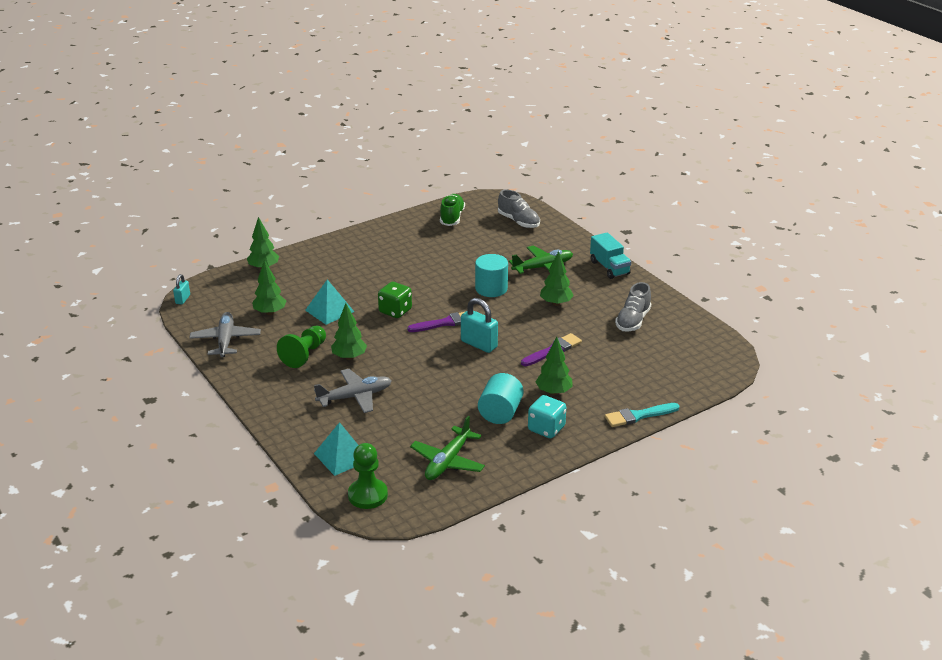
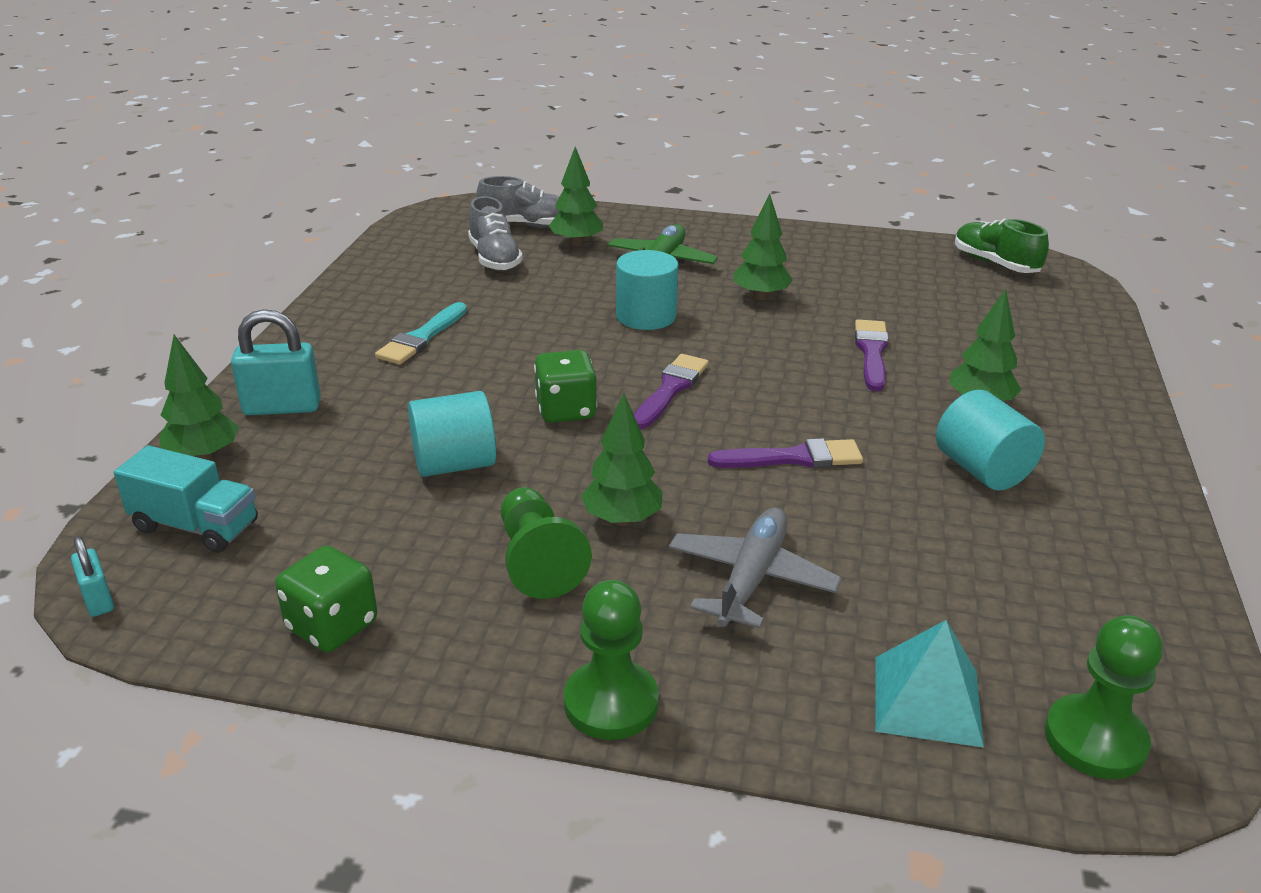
camera: 45 degrees left, 0 degrees up
(226, 340) = (332, 626): grey plane -> green dice
(261, 402) = (611, 703): none -> green pawn
(270, 312) = (344, 524): green tree -> green tree (576, 243)
(329, 311) = (454, 464): turquoise pyramid -> turquoise cylinder
(441, 370) = (793, 458): none -> purple brush
(447, 461) = (1071, 589): green plane -> none
(452, 217) = (421, 254): green shoe -> green shoe (995, 264)
(479, 344) = (771, 394): turquoise padlock -> turquoise padlock (282, 407)
(546, 429) = (1071, 456): turquoise dice -> none
(609, 268) = (738, 231): turquoise truck -> turquoise truck (196, 526)
(633, 321) = (882, 275): grey shoe -> grey shoe (494, 258)
(638, 416) = (1116, 377): turquoise brush -> turquoise brush (422, 338)

